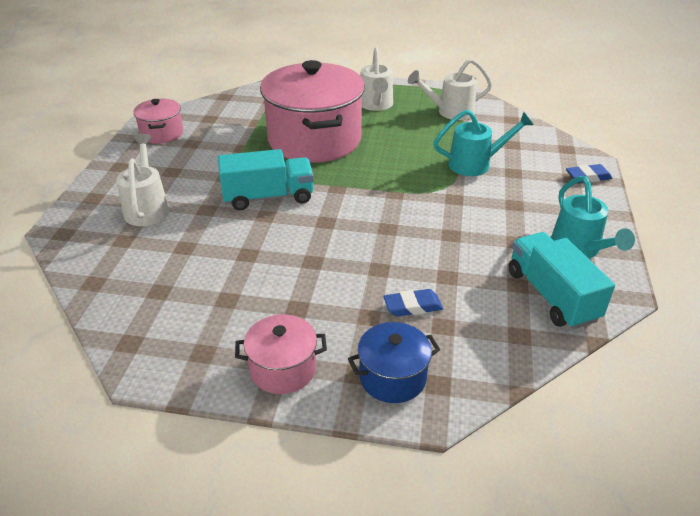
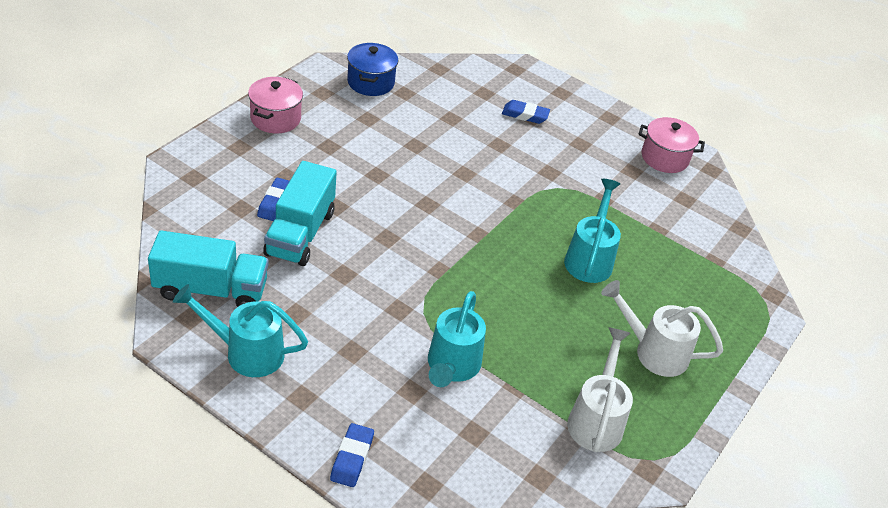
camera: 110 degrees right, 5 degrees up
(147, 208) = (525, 115): white watering can -> blue eraser
(268, 197) = (494, 185): turquoise truck -> turquoise truck (300, 233)
(314, 140) = (589, 258): pink pot -> turquoise watering can
(392, 377) = (220, 160): blue pot -> blue pot (371, 82)

